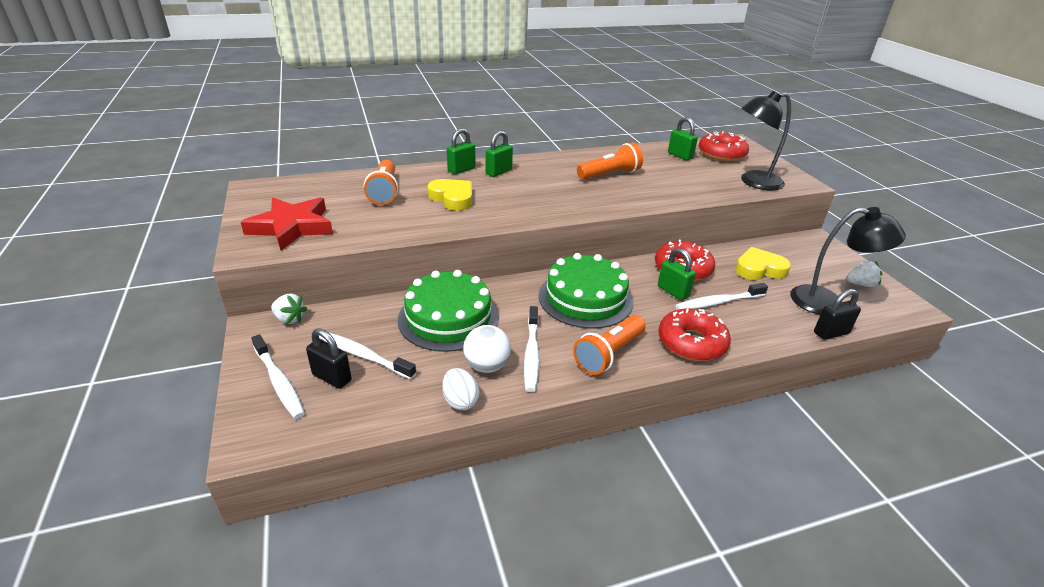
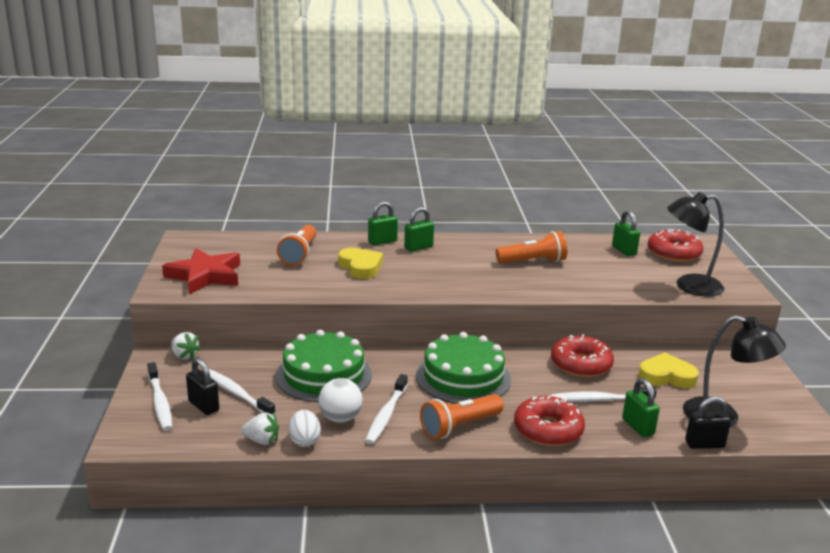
camera: 15 degrees right, 10 degrees down
(673, 291) = (557, 384): green padlock -> green padlock (638, 427)
(860, 284) = (774, 406): white strawberry -> white strawberry (262, 441)

